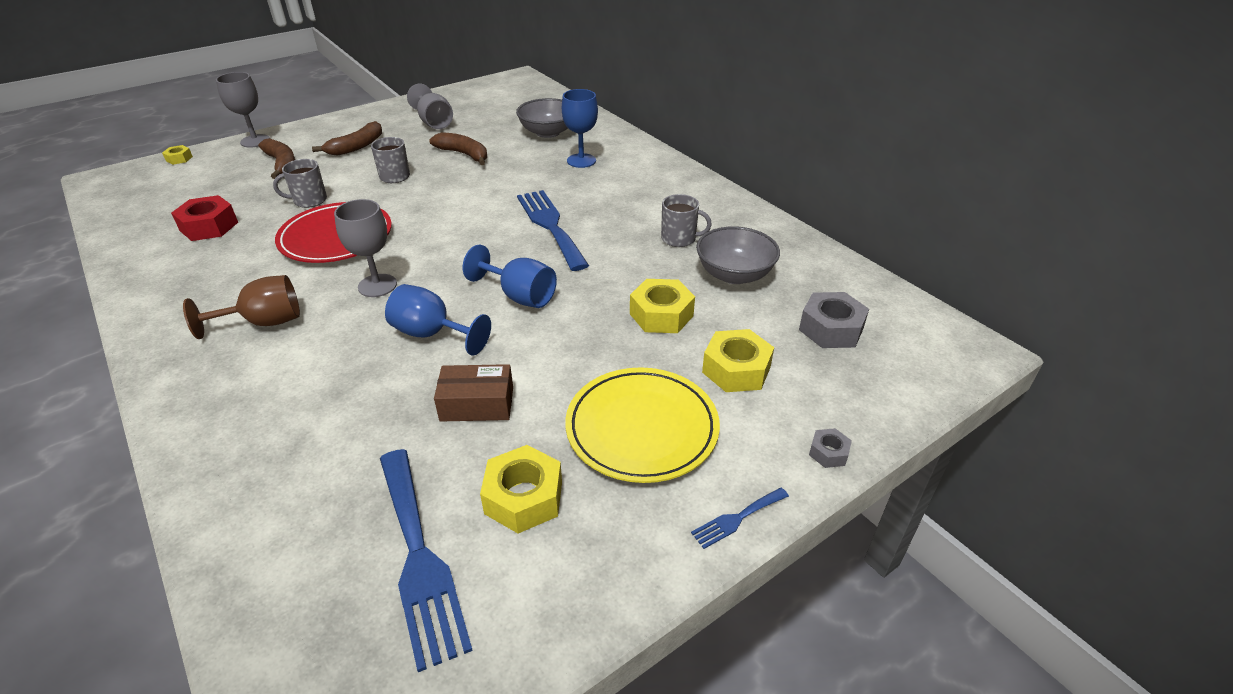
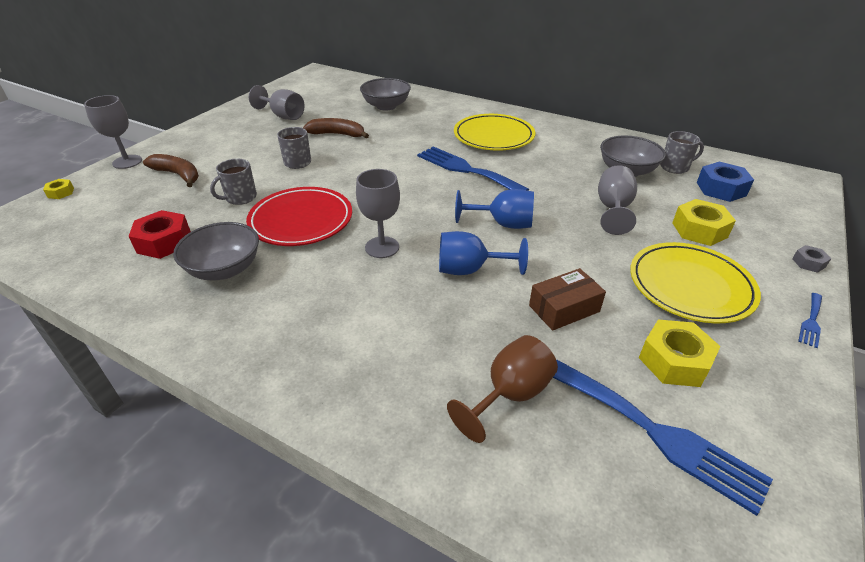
camera: 25 degrees left, 0 degrees up
(228, 266) = (225, 269): none -> grey bowl
(264, 322) = (315, 304): brown goblet -> brown goblet (510, 395)
(356, 146) = (234, 147): brown banana -> none
(581, 161) = (435, 120): blue goblet -> none
(625, 194) = (493, 136): none -> yellow plate
(661, 315) = (613, 209): yellow nut -> grey goblet
(679, 239) = (565, 157): grey mug -> grey mug (675, 167)
(831, 329) = (721, 189): grey nut -> blue nut

